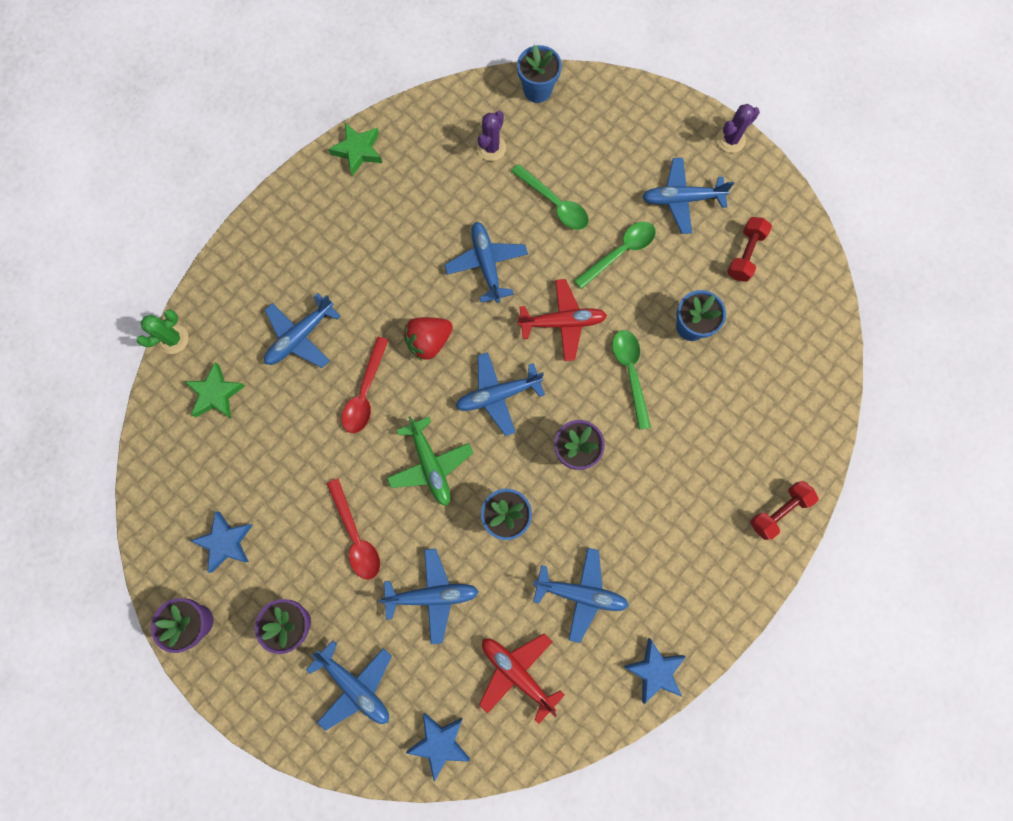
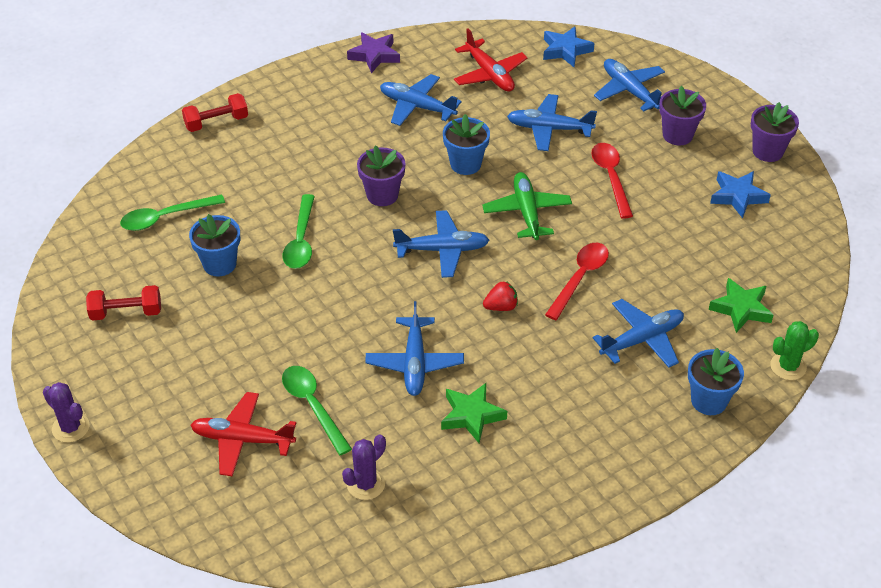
camera: 165 degrees left, 30 degrees down
(358, 151) = (537, 519): green star -> green star (471, 415)
(429, 342) = (501, 307): red strawberry -> red strawberry, size x0.64
(537, 90) = (279, 541): blue flower pot -> blue flower pot (709, 401)
(562, 322) = (351, 294): red plane -> red plane (242, 439)
(620, 252) = (261, 343): green spoon -> green spoon (165, 217)
(655, 670) = (374, 55): blue star -> purple star
(681, 199) = (164, 379): blue plane -> none
(730, 140) = (70, 427): purple cactus -> purple cactus turned 60 degrees clockwise
(745, 254) = (126, 312): red dumbbell -> red dumbbell turned 45 degrees clockwise

